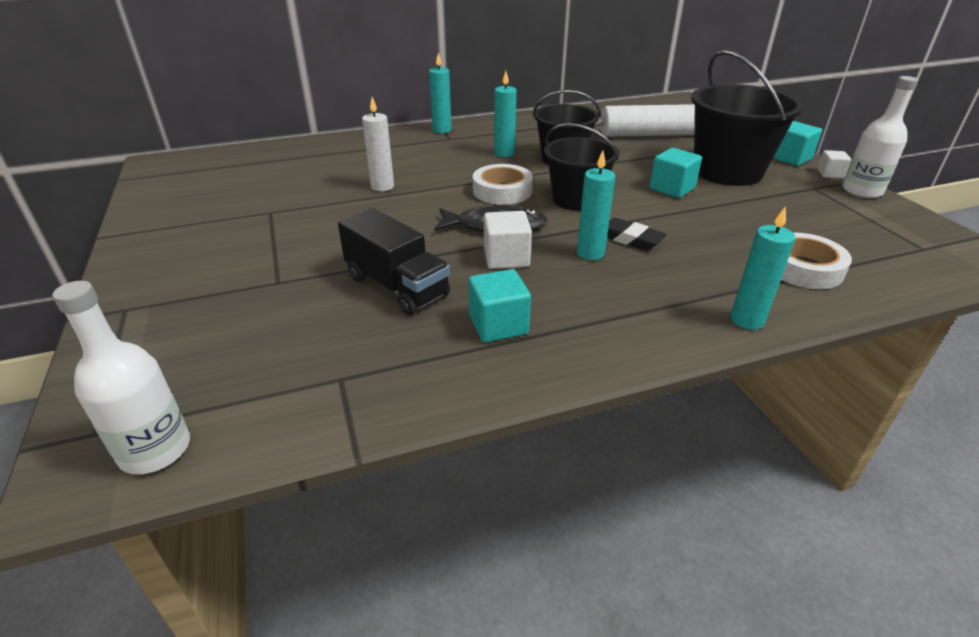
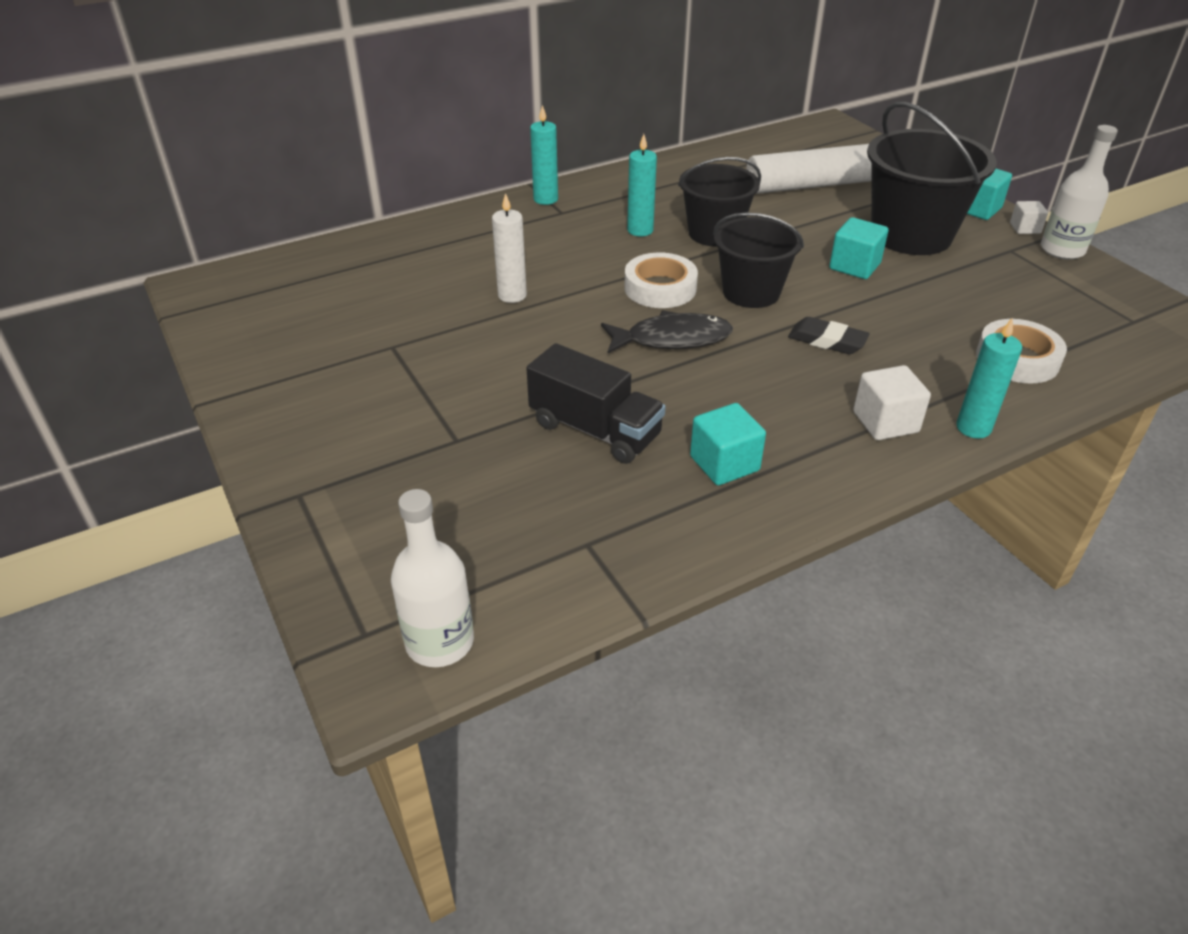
camera: 10 degrees left, 5 degrees up
(506, 258) = (700, 380): white cube -> white cube (885, 422)
(590, 253) = (790, 364): turquoise candle -> none

